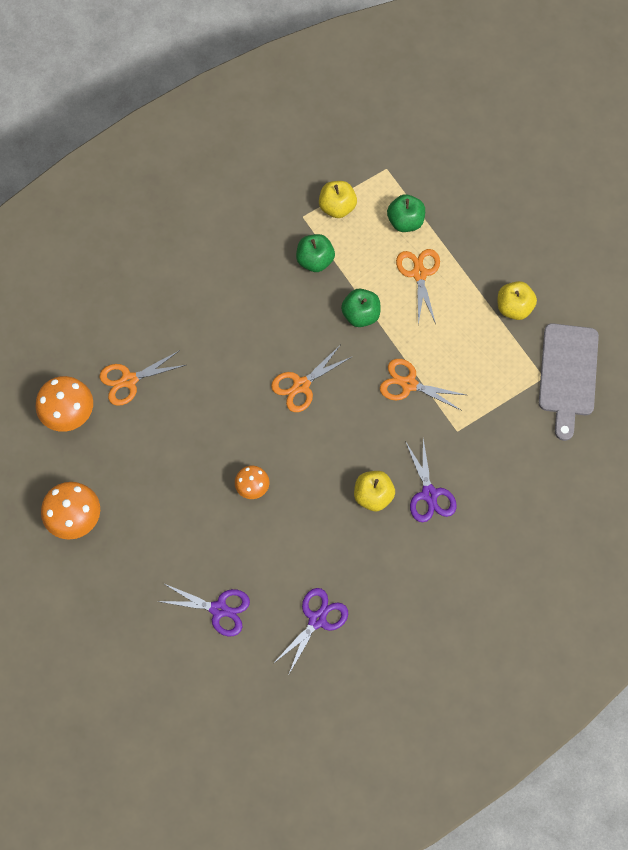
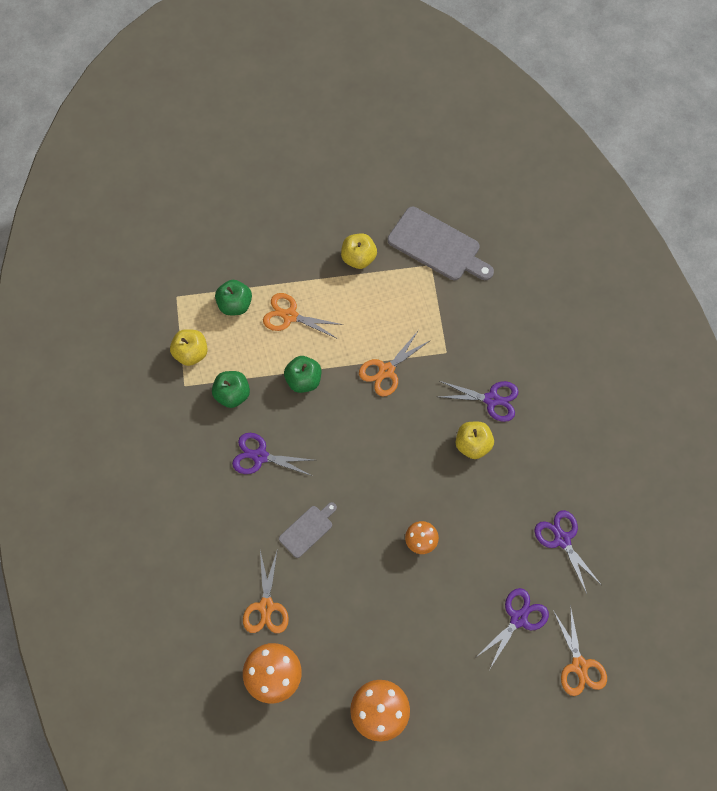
camera: 65 degrees left, 0 degrees up
(216, 383) = (307, 530): none -> grey cutting board
(267, 311) = (260, 456): none -> purple scissors
(301, 385) = (345, 458): orange scissors -> orange scissors (579, 665)

